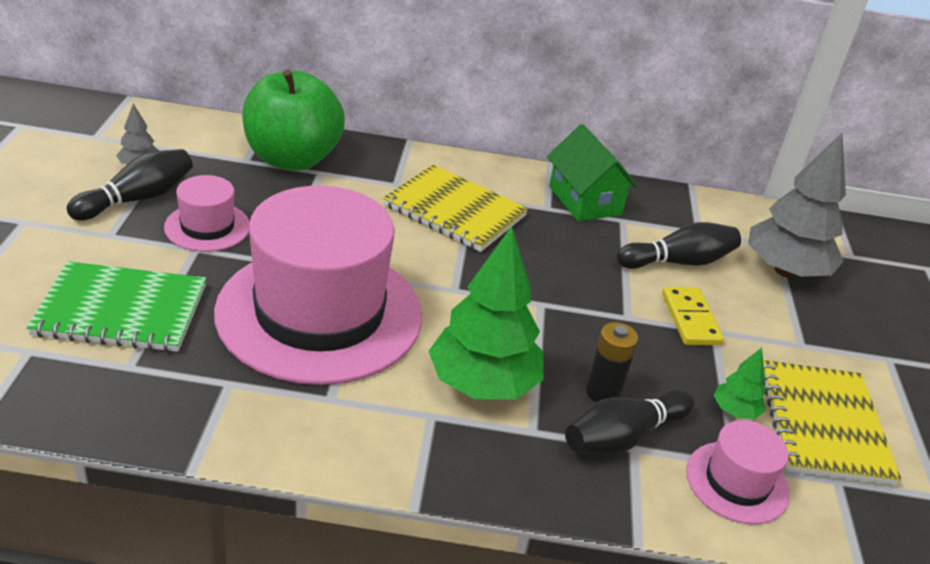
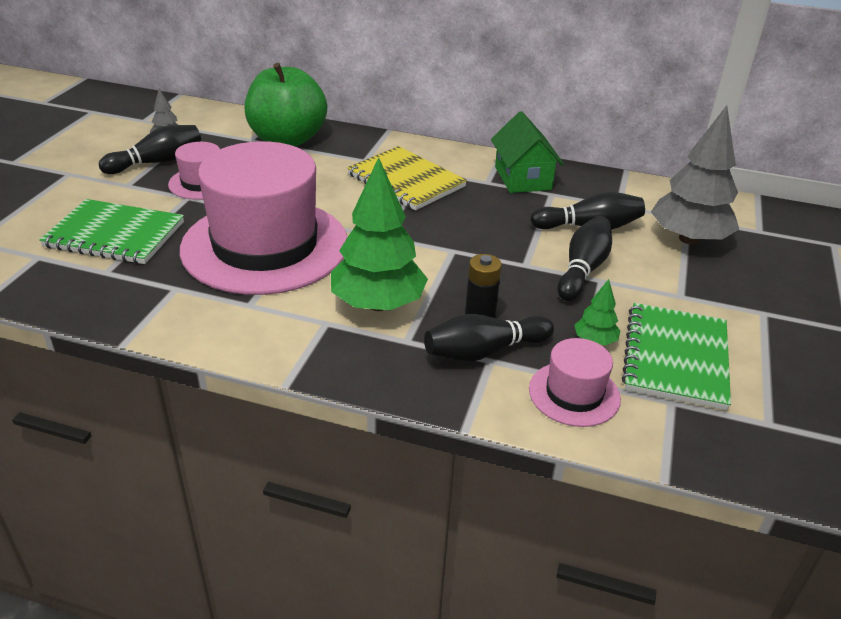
camera: 15 degrees right, 0 degrees up
(690, 319) = (582, 270): yellow domino -> black bowling pin
(823, 424) = (675, 357): yellow notebook -> green notebook

